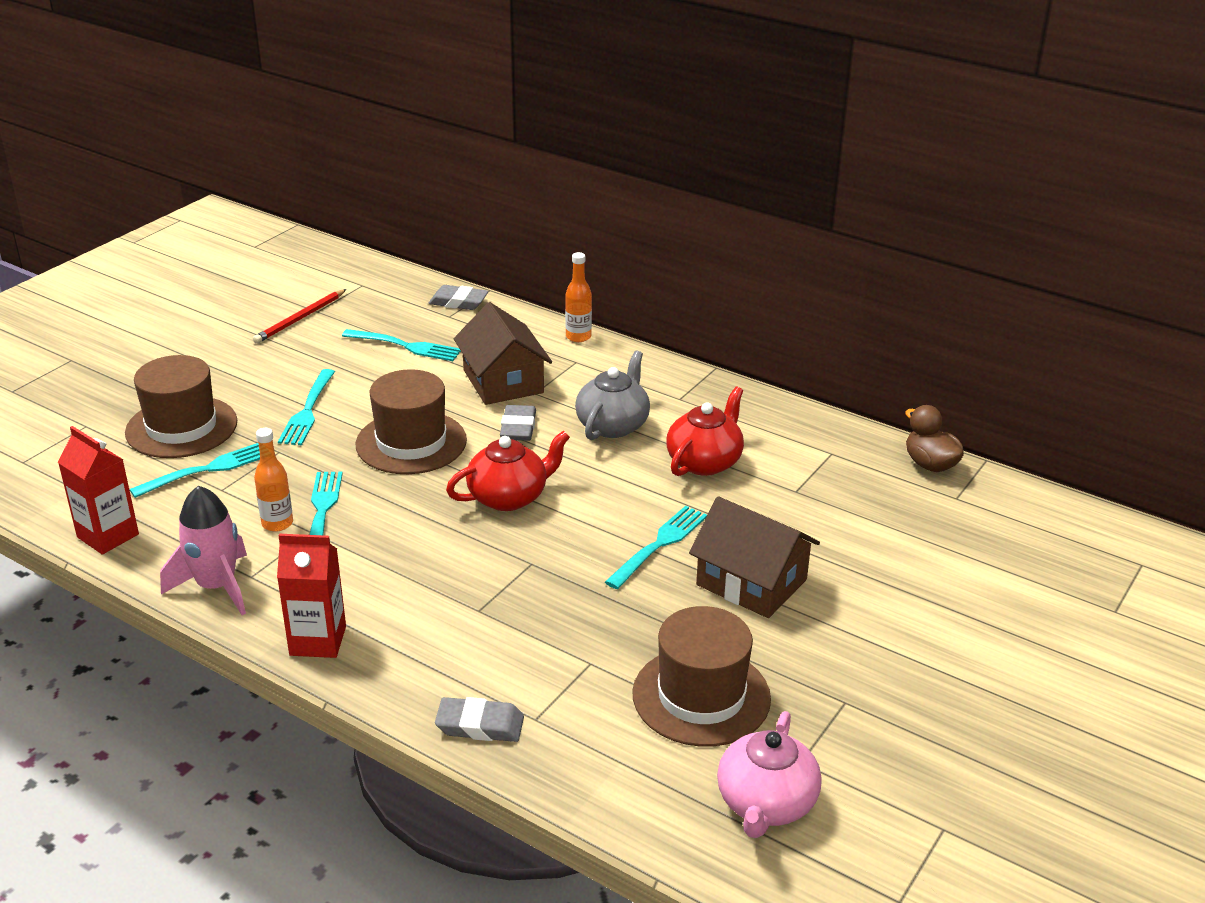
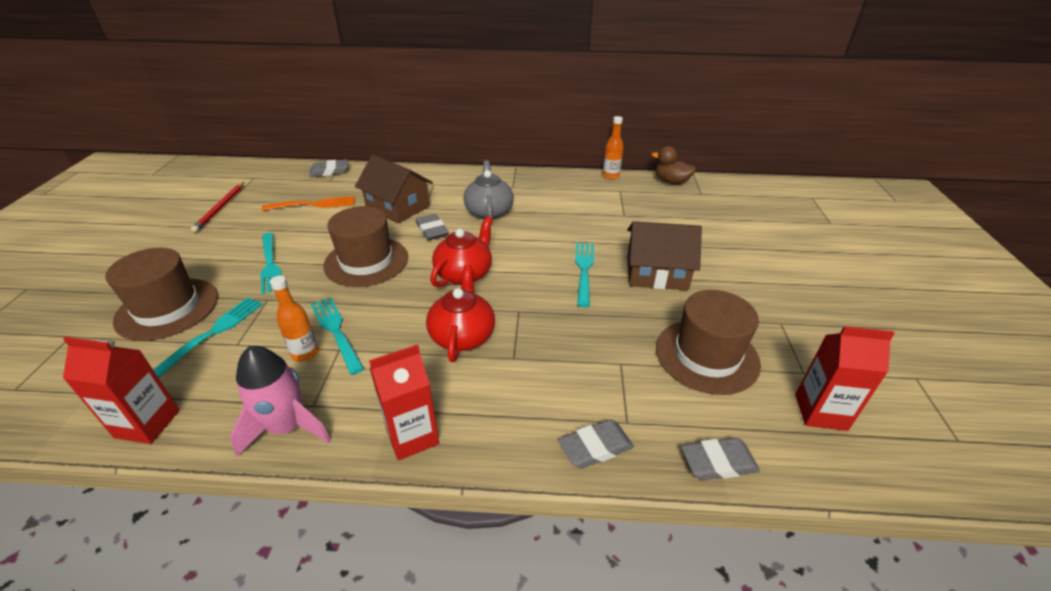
camera: 30 degrees left, 5 degrees up
(406, 346) = (313, 204): turquoise fork -> orange fork
(578, 337) = (422, 171): orange bottle -> orange bottle (611, 176)
(590, 792) = (718, 462): none -> grey eraser
(705, 462) = (560, 215): red teapot -> red teapot (462, 335)
(766, 804) = (820, 412): pink teapot -> red carton

